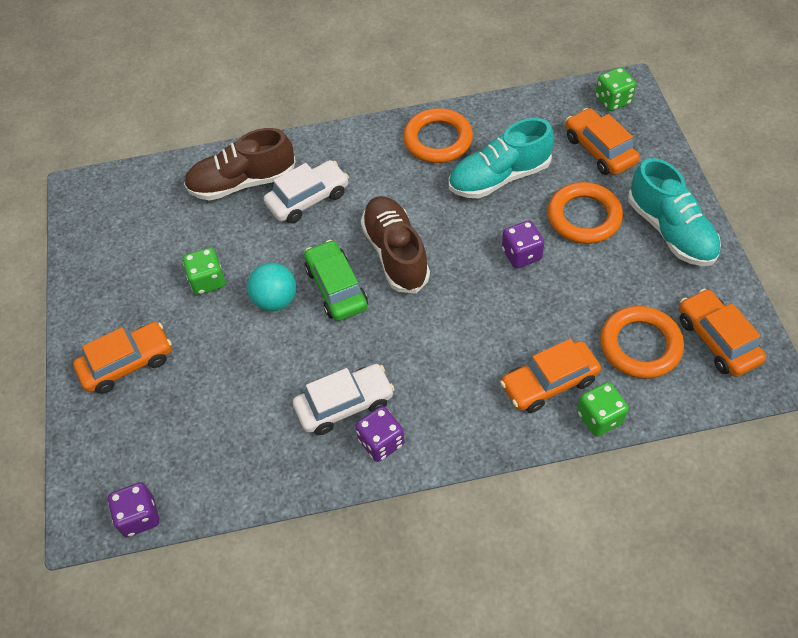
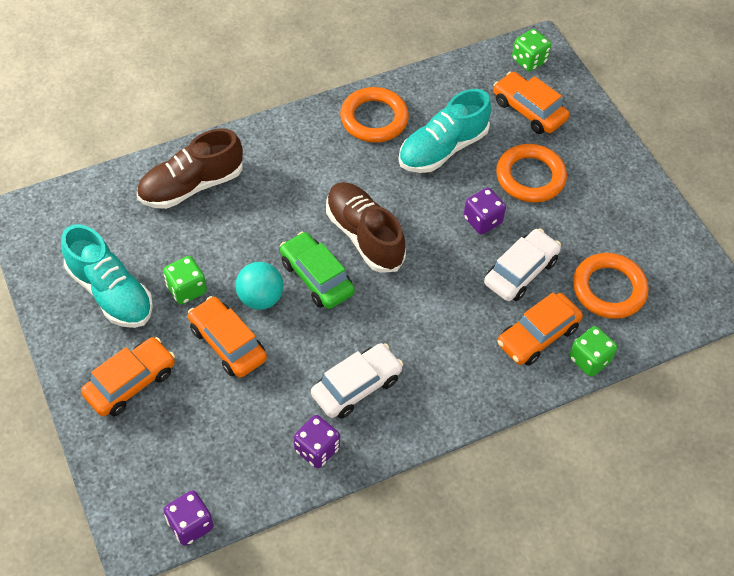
camera: 20 degrees left, 0 degrees up
(308, 199) = (263, 194): white car -> white car (520, 272)
(381, 442) = (400, 415): purple dice -> purple dice (317, 449)
(670, 231) = (610, 179): turquoise shoe -> turquoise shoe (111, 292)
(717, 340) = (673, 274): orange car -> orange car (227, 343)

